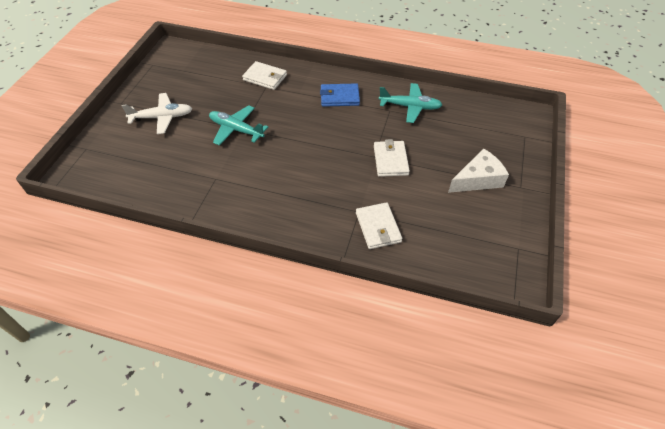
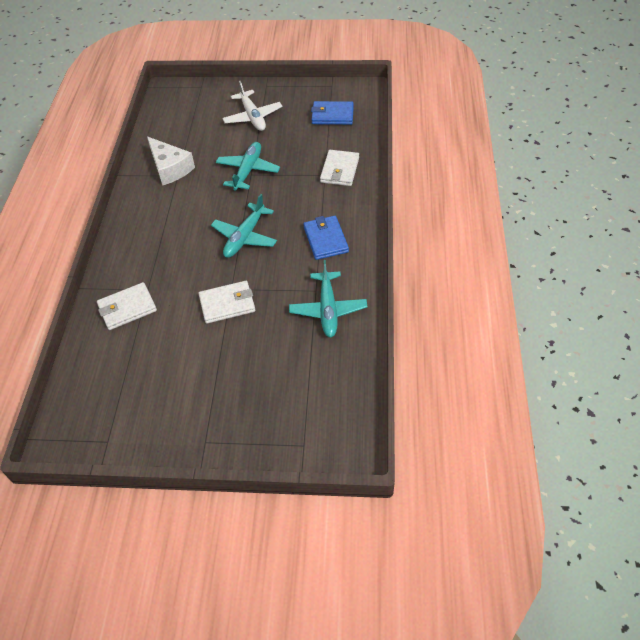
camera: 80 degrees right, 0 degrees up
(194, 70) = (332, 115): none -> blue wallet
(318, 141) = (245, 237): none -> turquoise plane
(478, 179) = (210, 393): white cheese -> white cheese (170, 168)

